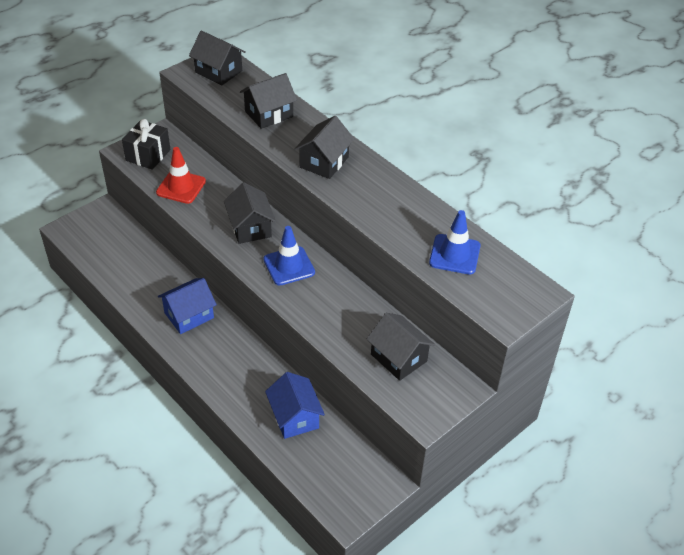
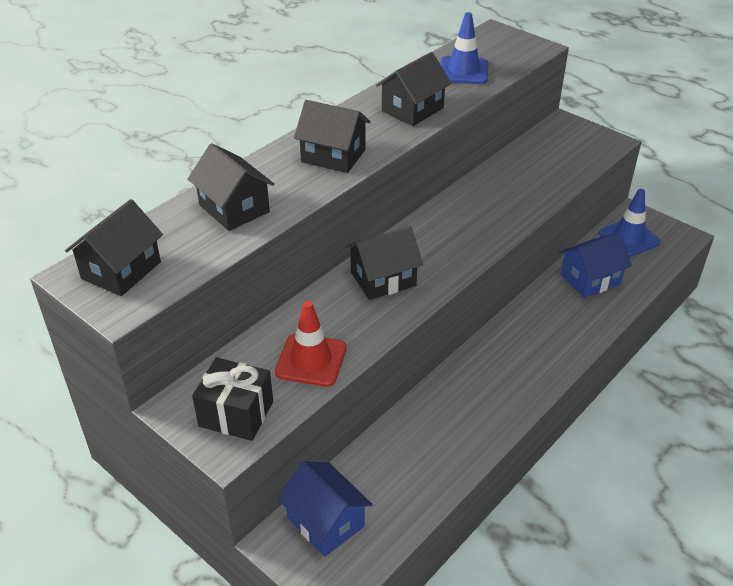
camera: 95 degrees left, 5 degrees down
(189, 315) = (477, 389): blue house -> blue house (325, 522)
(289, 266) = (442, 240): blue traffic cone -> blue traffic cone (629, 238)
(399, 358) = (546, 158): black house -> black house (412, 109)

